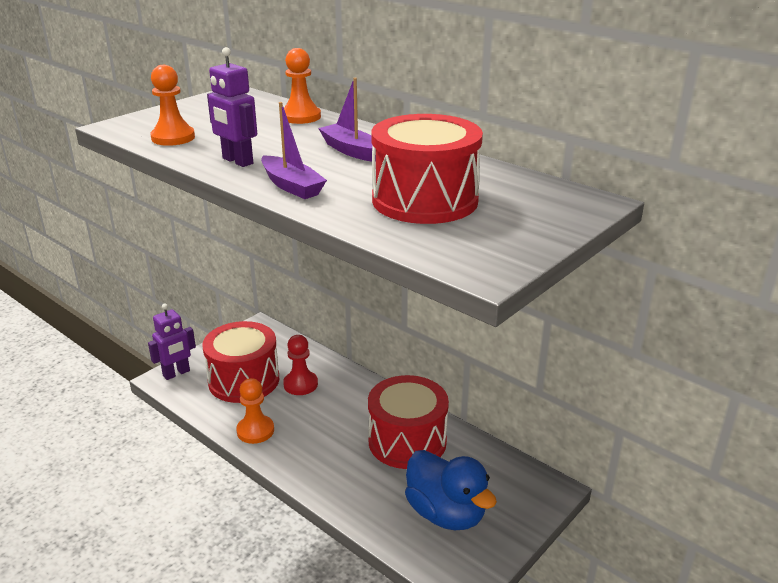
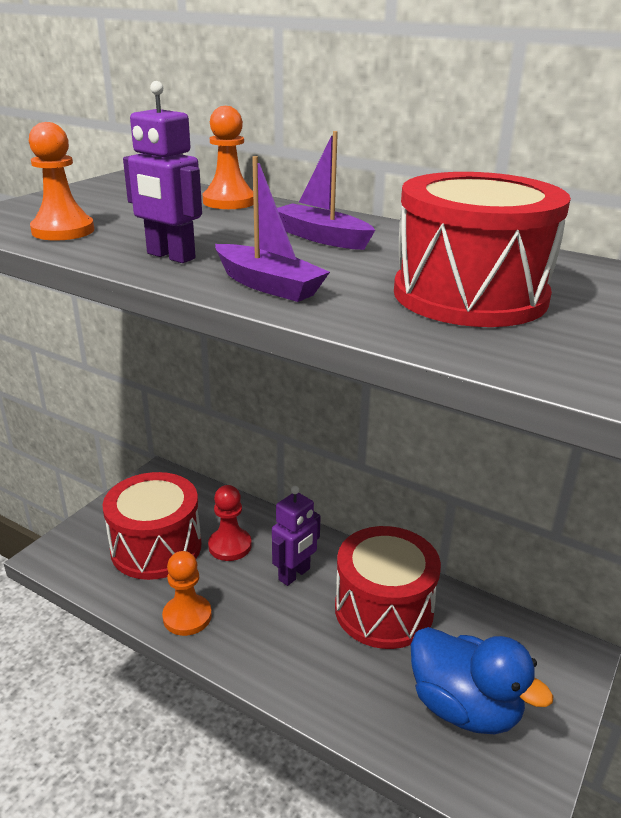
camera: 10 degrees left, 0 degrees up
(176, 373) = (66, 546): purple robot -> purple robot (294, 574)

